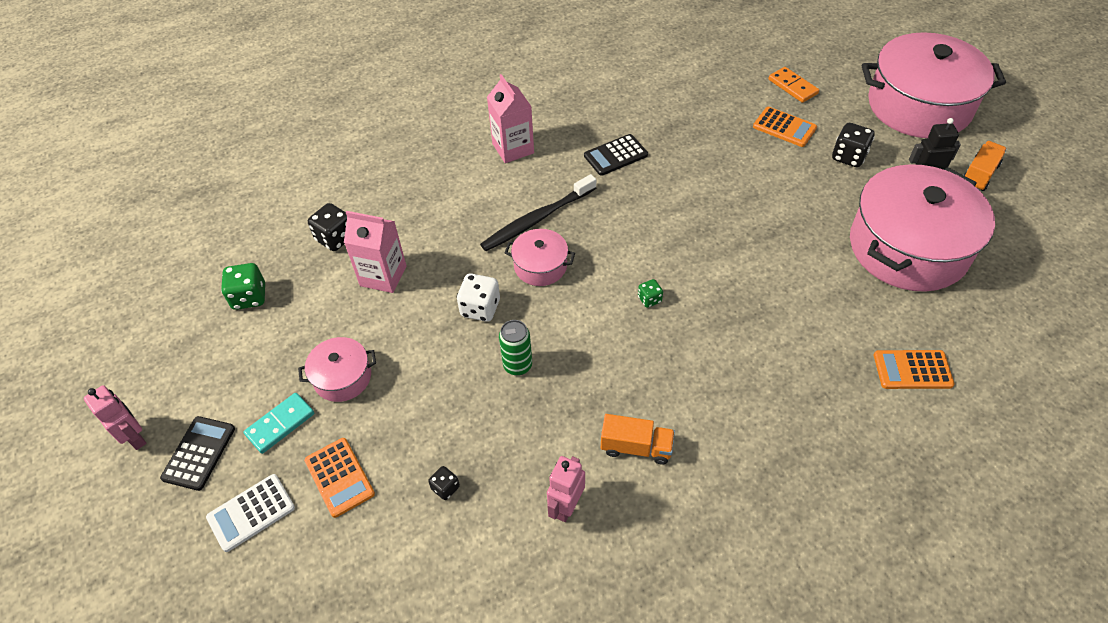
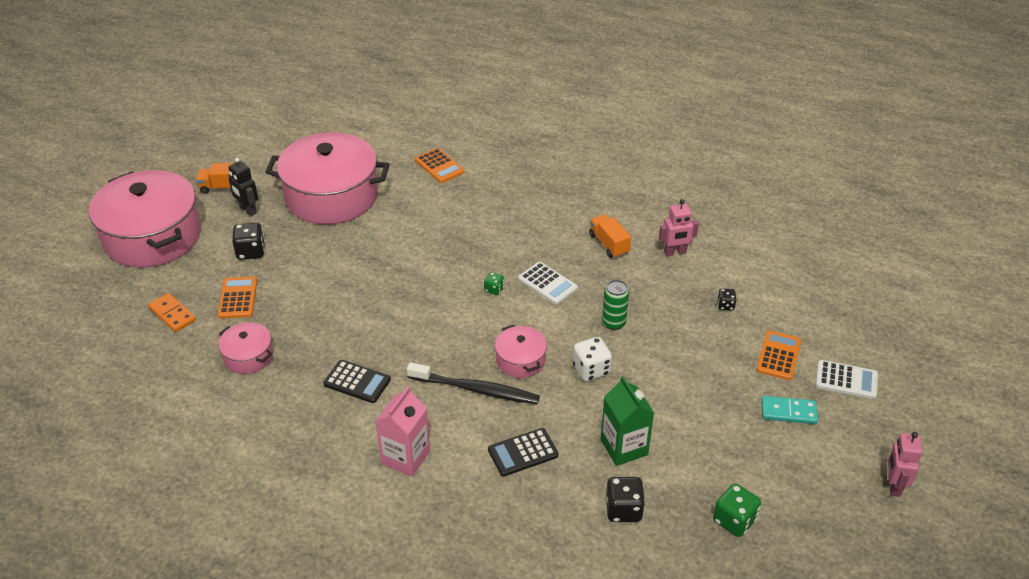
camera: 130 degrees left, 10 degrees down
(199, 453) = (855, 438): black calculator -> black calculator (523, 453)
(342, 377) = (723, 405): pink pot -> pink pot (248, 356)
(383, 276) = (624, 447): pink carton -> green carton
(621, 347) = (547, 283): none -> white calculator
(793, 86) = (172, 314): orange domino -> orange domino turned 60 degrees counterclockwise

